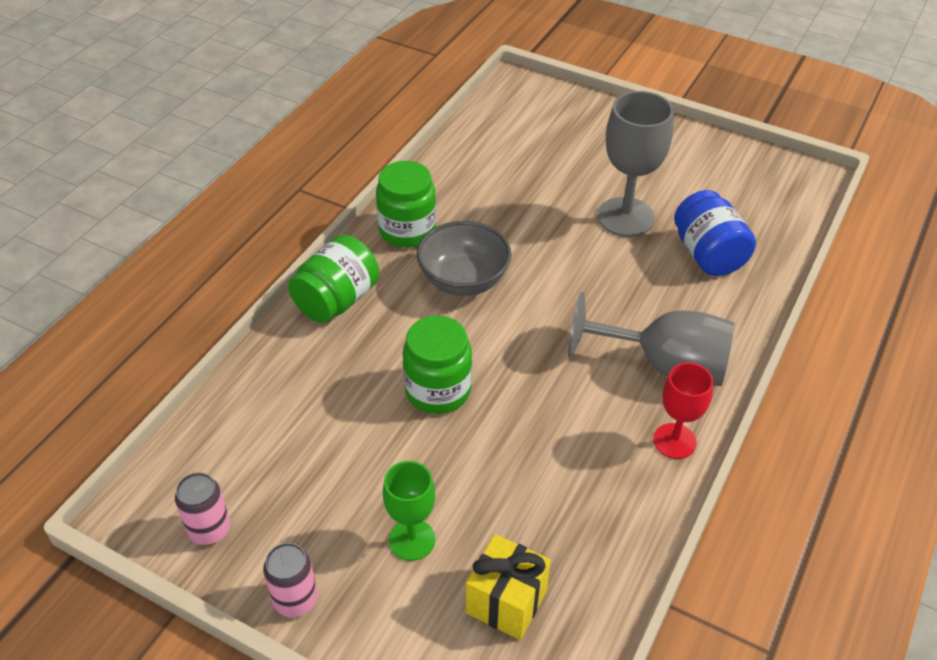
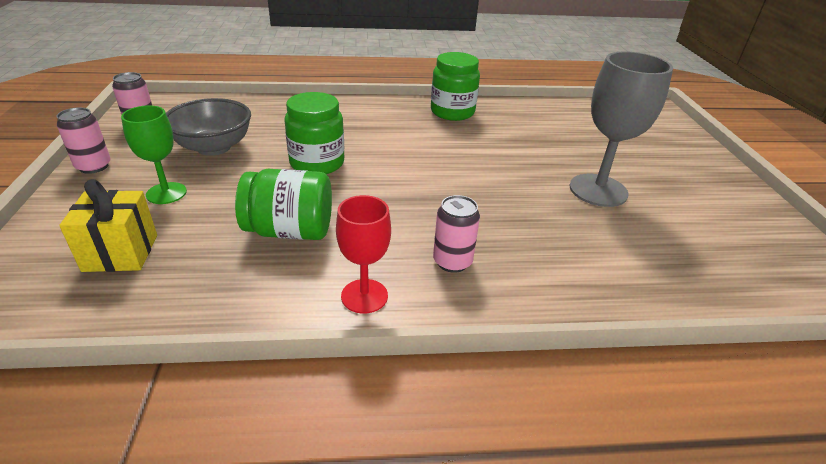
camera: 55 degrees right, 10 degrees down
(337, 300) = (362, 109): green jar -> green jar (290, 231)
(463, 280) = (433, 143): grey bowl -> grey bowl (214, 147)
(664, 365) = (452, 262): grey goblet -> pink can
(708, 254) = (623, 248): blue jar -> none

